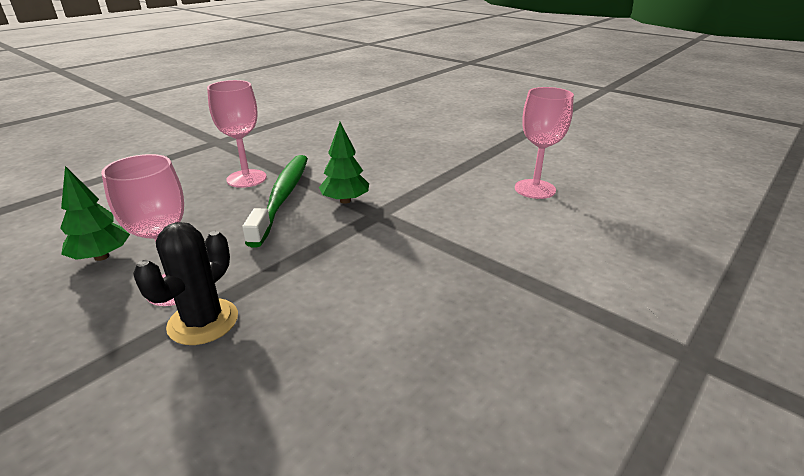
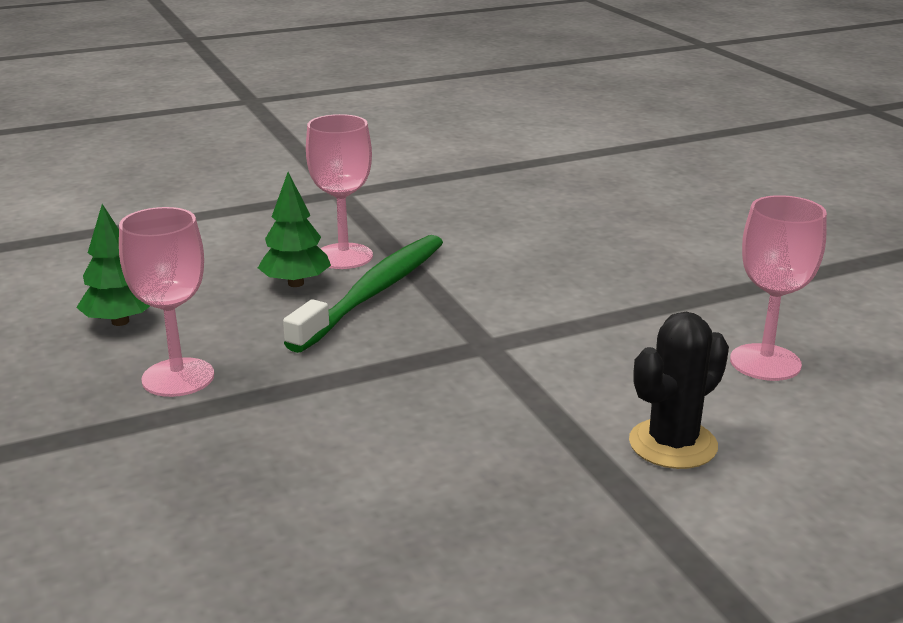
camera: 25 degrees right, 5 degrees down
(203, 321) = (186, 423): black cactus -> black cactus (673, 444)
(345, 200) = (455, 316): green tree -> green tree (296, 283)

